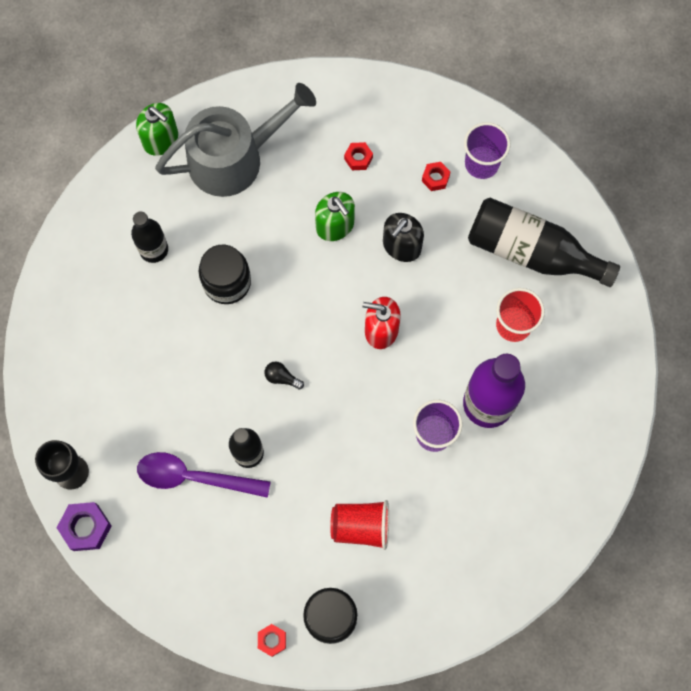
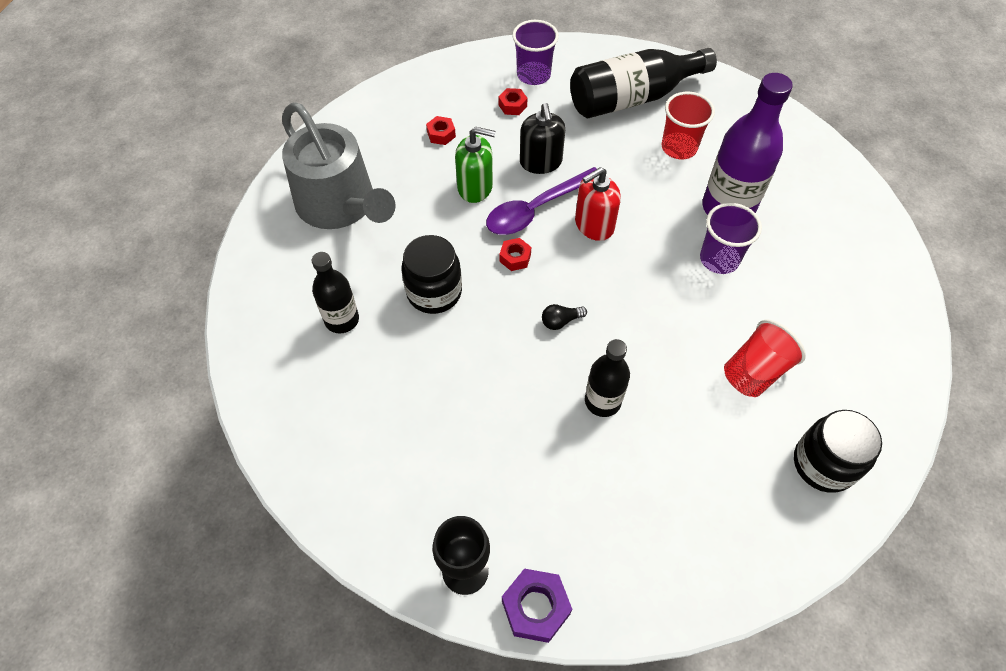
camera: 45 degrees left, 15 degrees down
(161, 139) = (260, 238): green soap dispenser -> none
(193, 477) = (581, 464): purple spoon -> purple spoon (536, 209)
(234, 158) = (340, 205): grey watering can -> grey watering can turned 120 degrees clockwise
(272, 640) = (807, 533): red nut -> red nut (515, 258)

